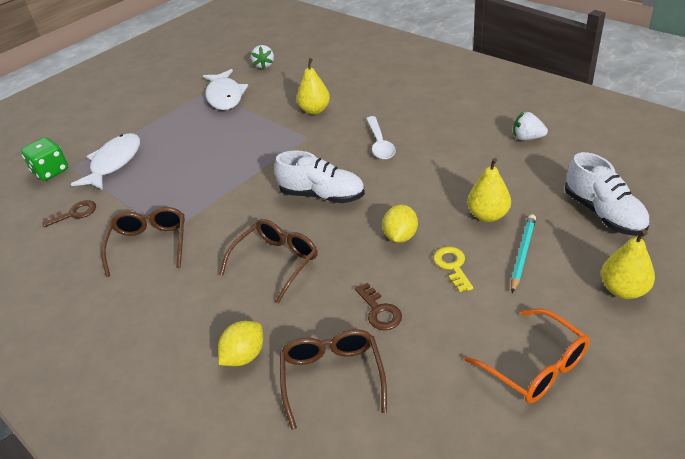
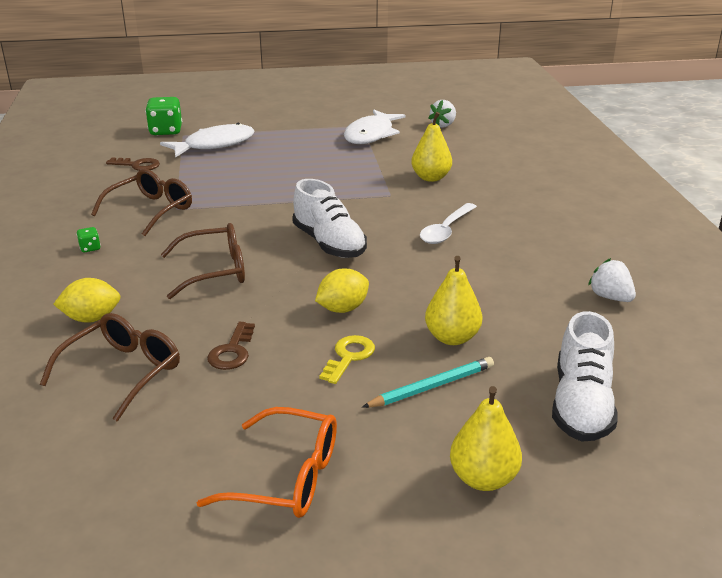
camera: 35 degrees right, 10 degrees down
(150, 304) = (90, 248): none -> green dice
(536, 366) = (287, 477): orange glasses -> orange glasses turned 75 degrees counterclockwise

